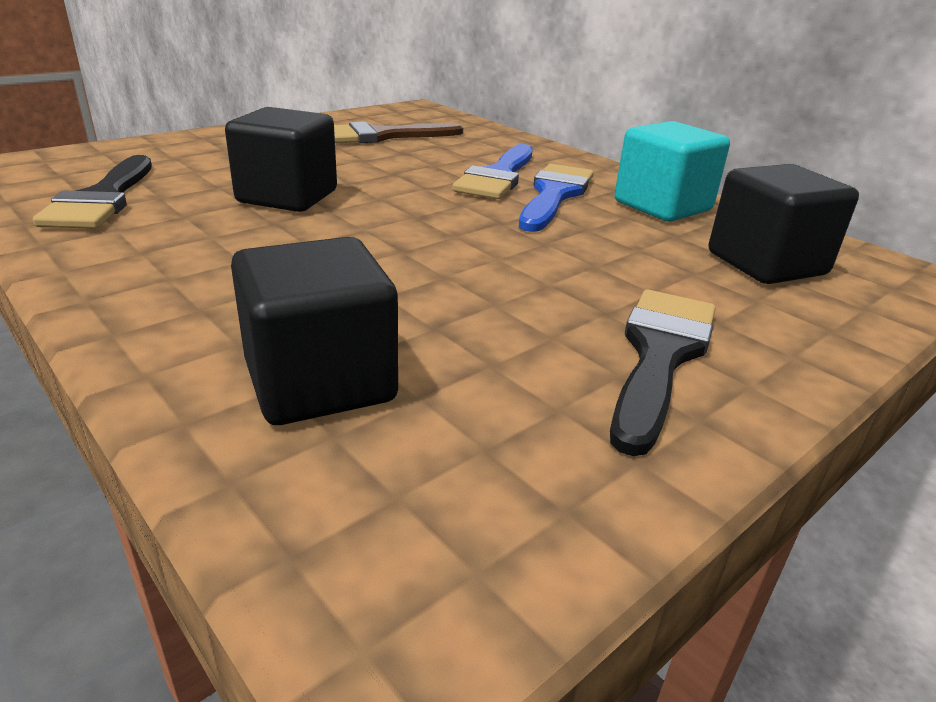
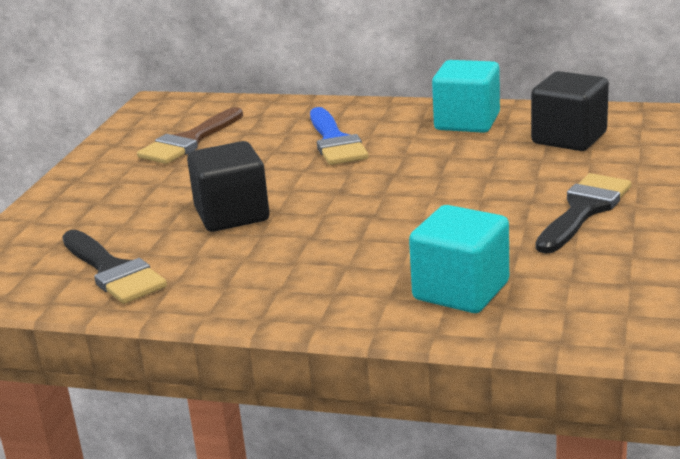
camera: 30 degrees left, 5 degrees down
(320, 382) = (461, 291): black cube -> turquoise cube
(554, 195) = (393, 141): blue brush -> none
(660, 355) = (583, 210): black brush -> black brush turned 45 degrees clockwise

